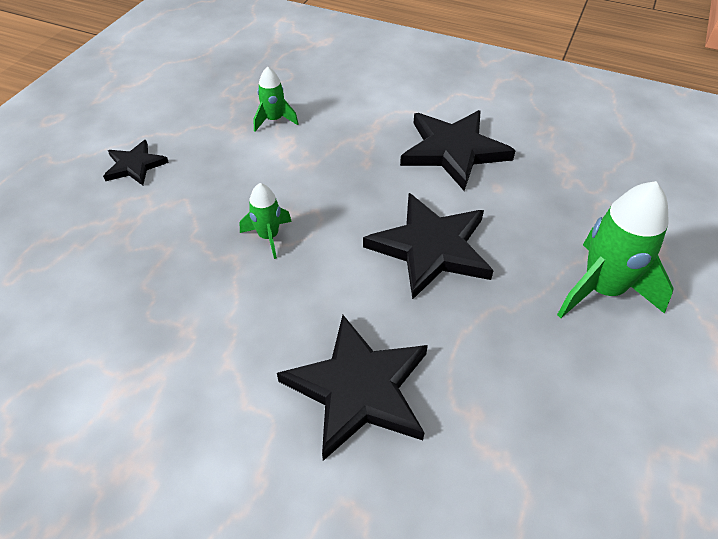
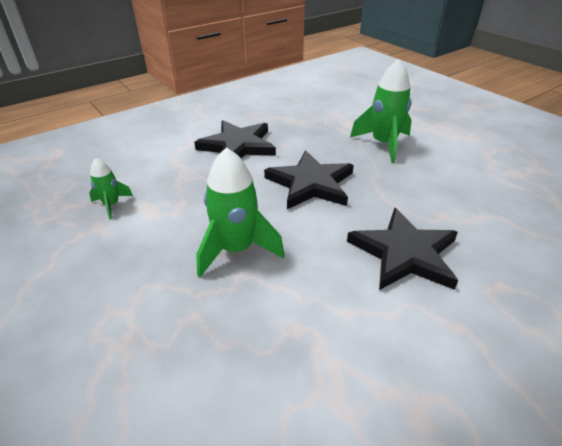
camera: 60 degrees left, 10 degrees down
(135, 165) = (57, 308): black star -> none
(268, 236) = (236, 249): green rocket -> green rocket, size x1.86

